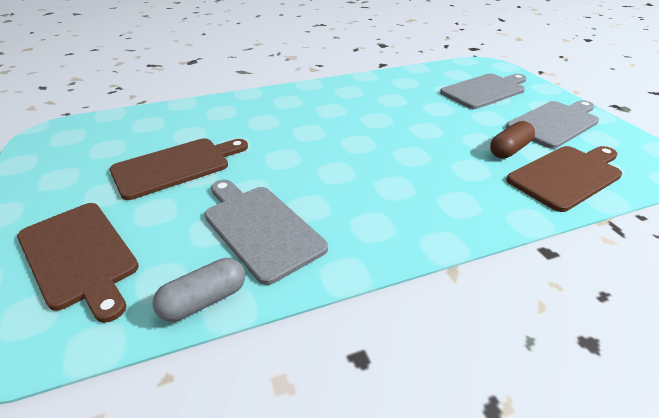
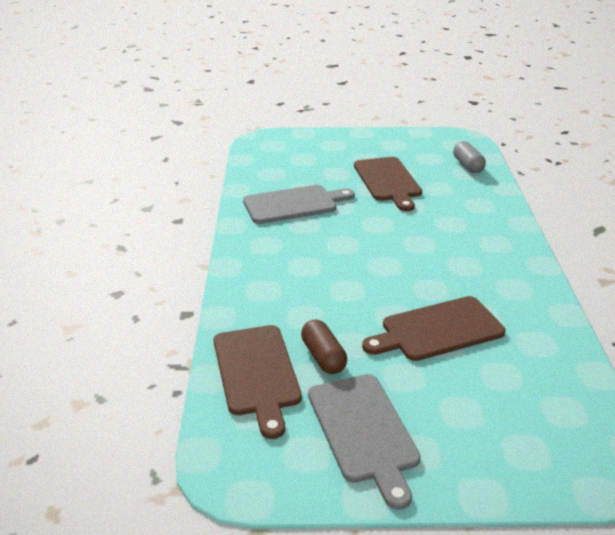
camera: 110 degrees right, 5 degrees down
(79, 256) = (307, 154): brown cutting board -> brown cutting board (437, 330)
(204, 300) = (247, 183): grey capsule -> grey capsule (467, 165)
(485, 90) = (489, 412): grey cutting board -> none

